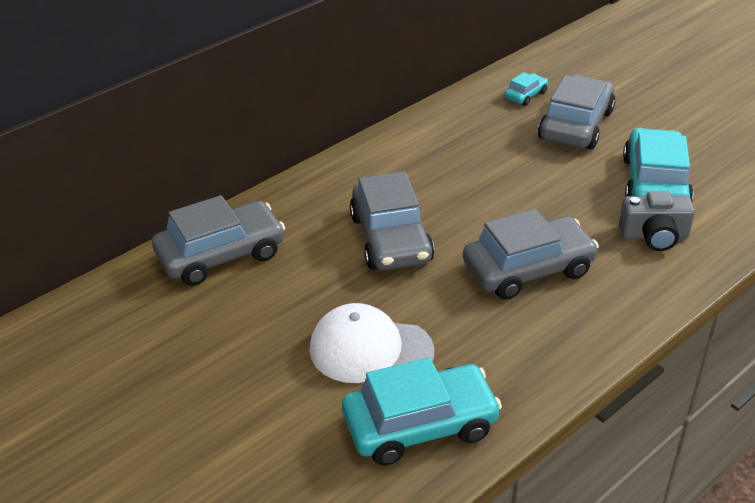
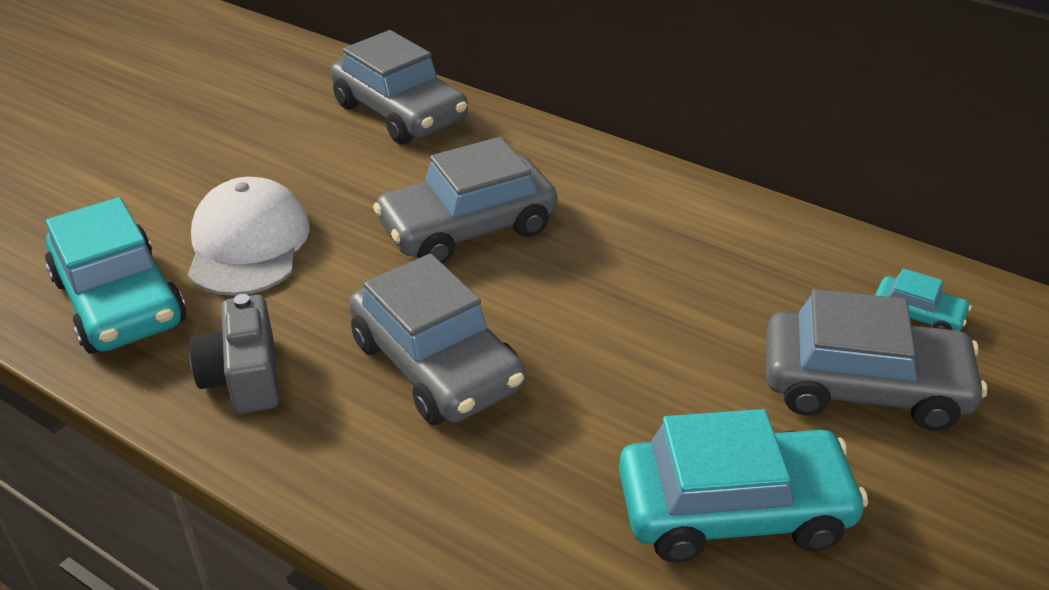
camera: 75 degrees right, 0 degrees up
(654, 236) = (569, 515): grey camera -> grey camera (244, 377)

